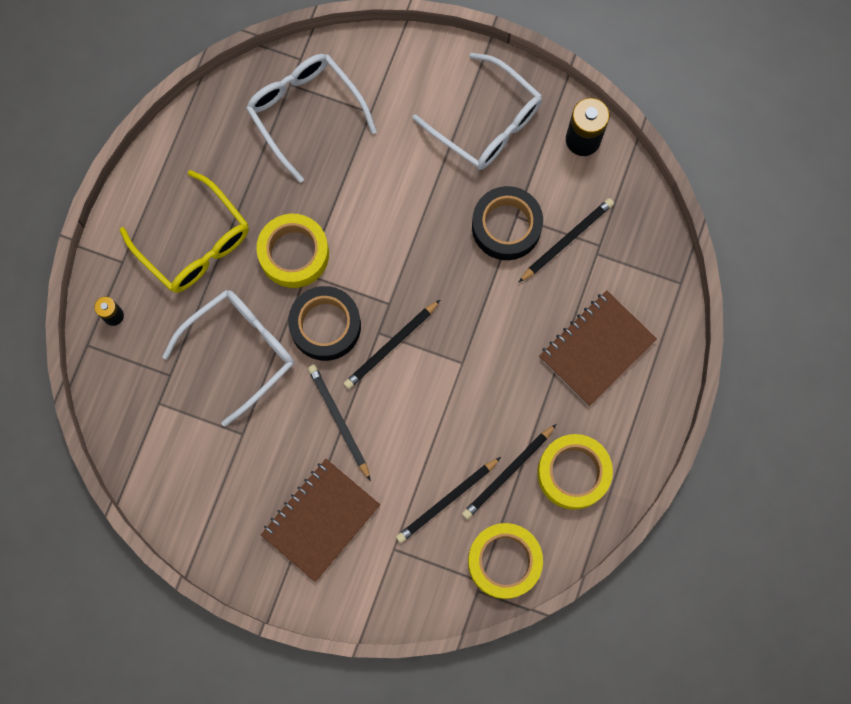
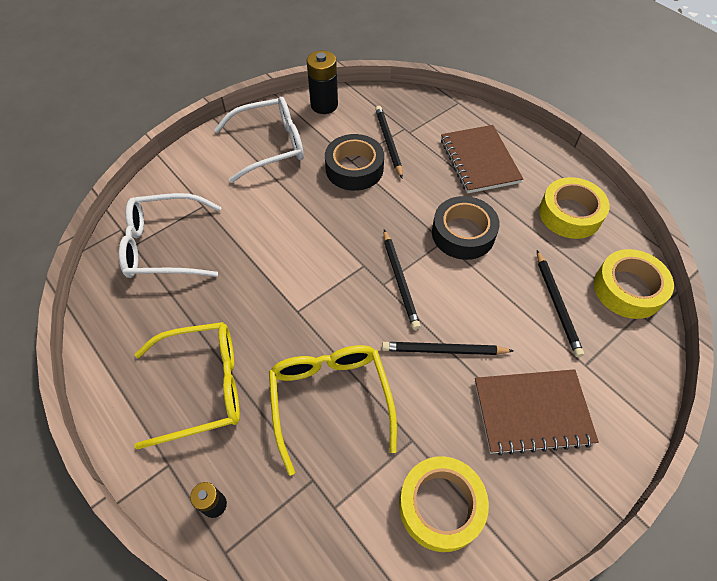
camera: 60 degrees left, 20 degrees down
(240, 352) = (330, 400): white glasses -> yellow glasses
(294, 254) = (273, 311): yellow tape -> yellow tape (440, 506)
(321, 520) = (532, 412): brown notebook -> brown notebook turned 75 degrees counterclockwise
(325, 326) = (352, 319): black tape -> black tape (463, 233)
(508, 473) = (551, 253): black pencil -> none

